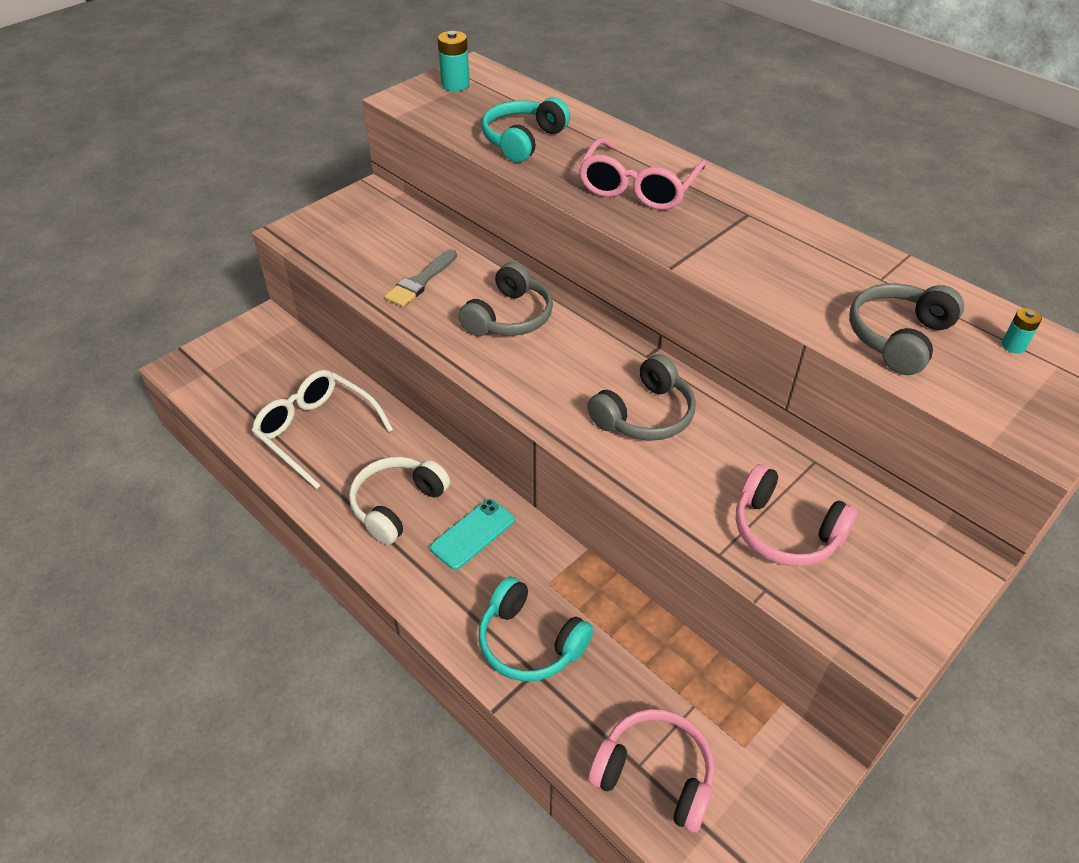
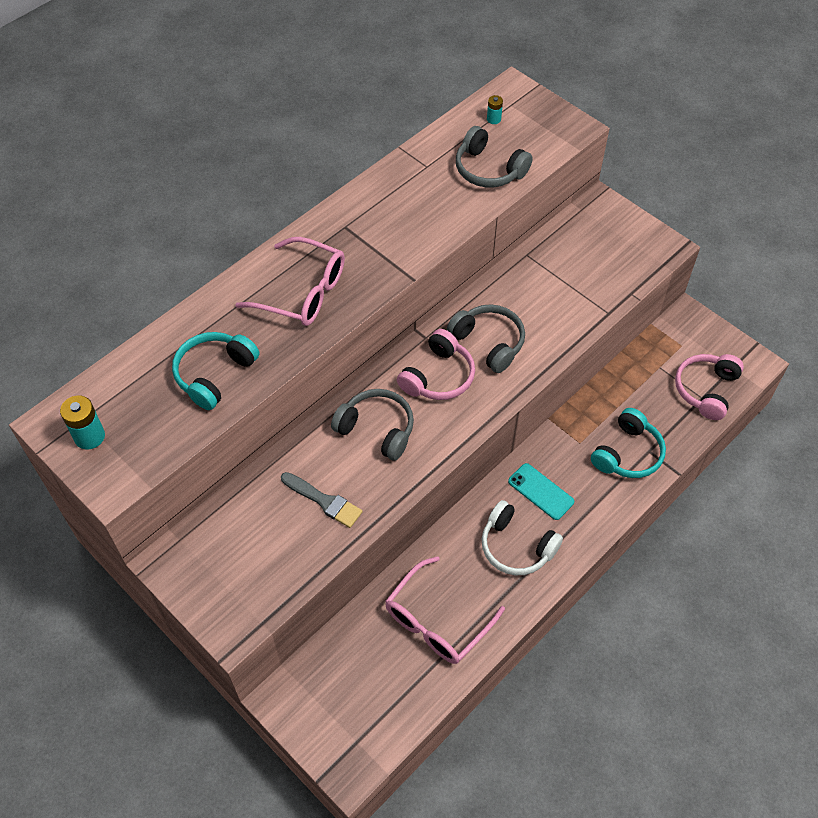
camera: 90 degrees left, 10 degrees up
(317, 432) = (438, 620): white glasses -> pink glasses
(523, 140) = (214, 374): turquoise headphones -> turquoise headphones turned 90 degrees clockwise
(785, 531) = (586, 278): pink headphones -> pink headphones (438, 376)

